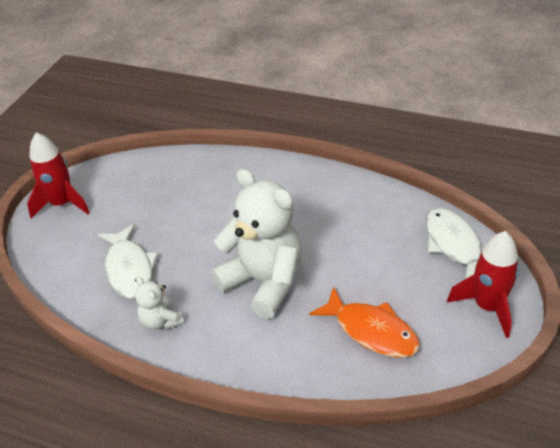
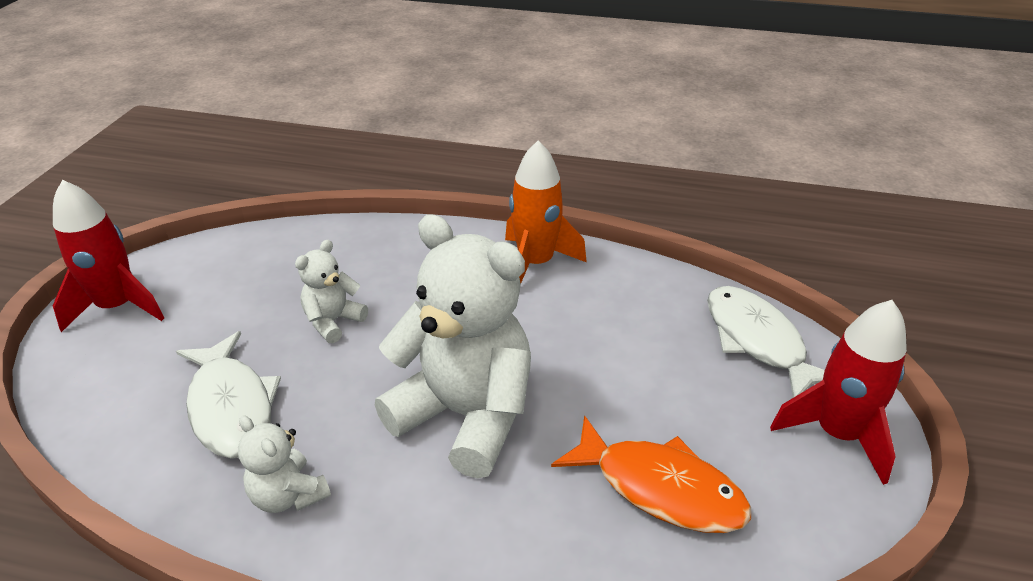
camera: 10 degrees left, 5 degrees down
(190, 219) = (333, 321): none -> white teddy bear
(320, 186) = (536, 263): none -> orange rocket

